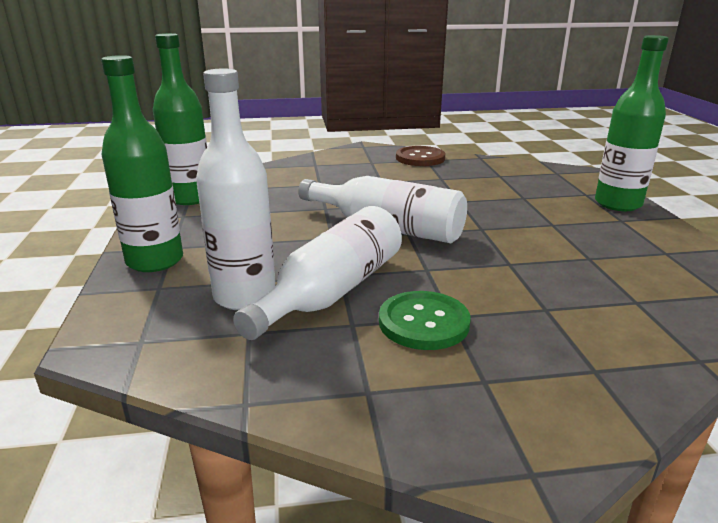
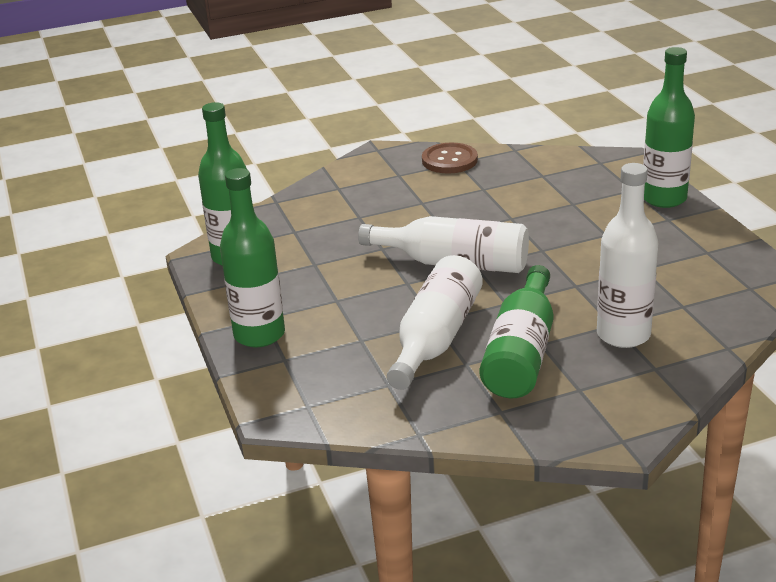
camera: 10 degrees left, 5 degrees up
(244, 296) = (364, 355): white bottle -> white bottle (623, 335)
(423, 322) = (521, 353): green button -> green bottle

